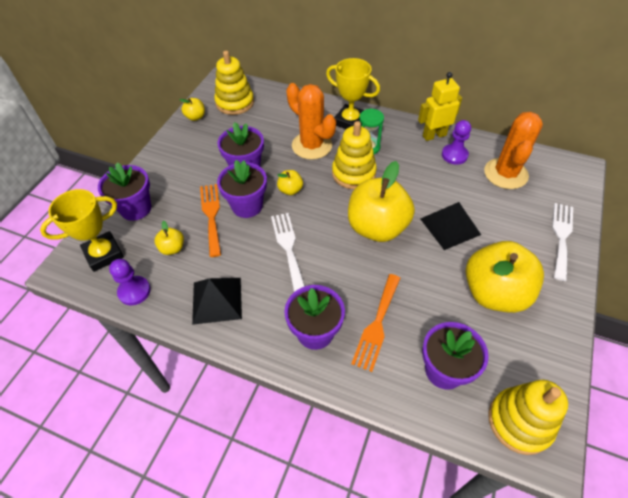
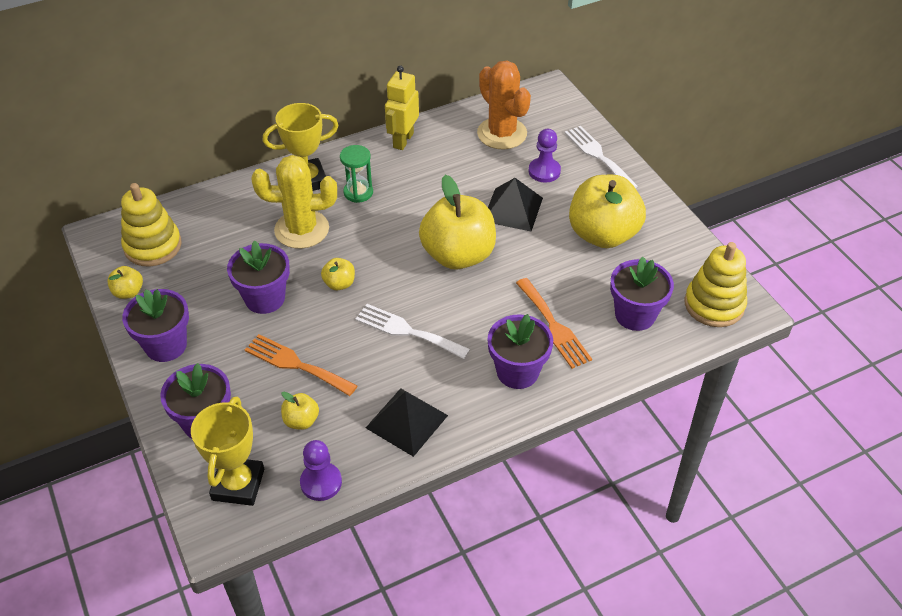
camera: 50 degrees left, 5 degrees down
(247, 206) = (318, 329): purple flower pot -> purple flower pot (166, 345)
(312, 145) = (302, 229): orange cactus -> yellow cactus
(353, 173) = (377, 225): yellow stacking toy -> none
(454, 155) = (442, 146): purple pawn -> purple pawn (544, 171)

